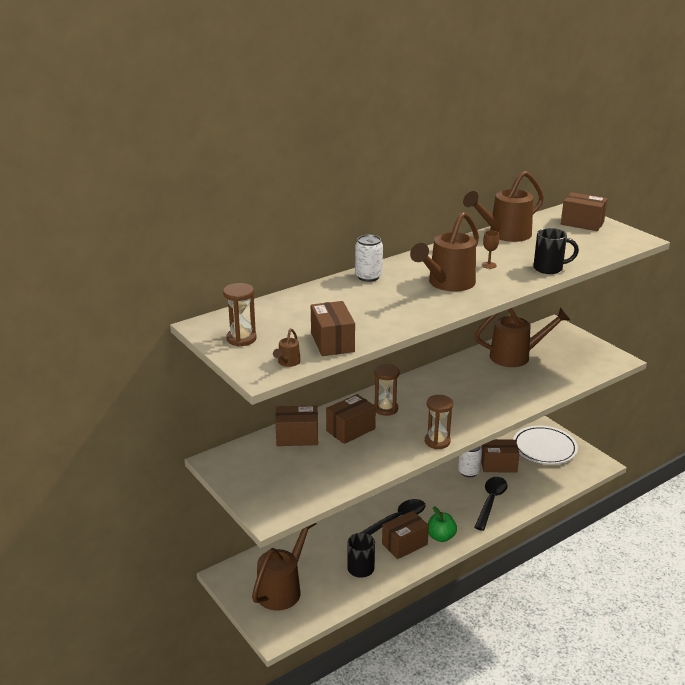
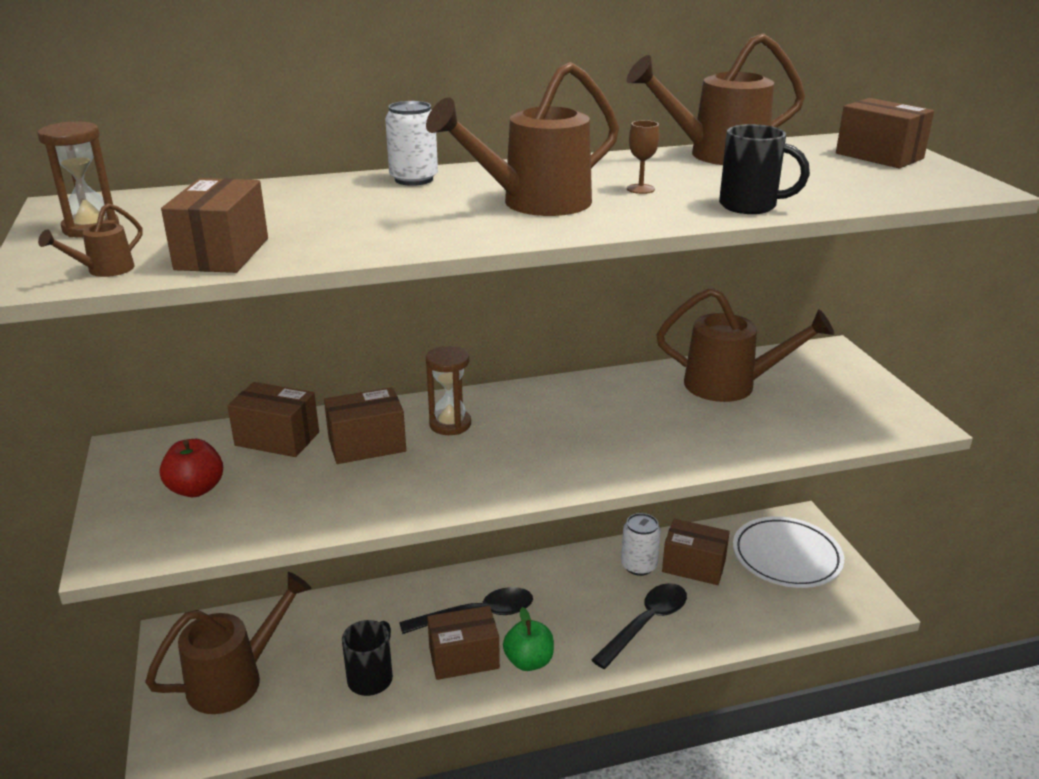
camera: 20 degrees right, 0 degrees up
(279, 474) = (196, 489): none -> red apple
(437, 441) = (489, 493): brown hourglass -> none

